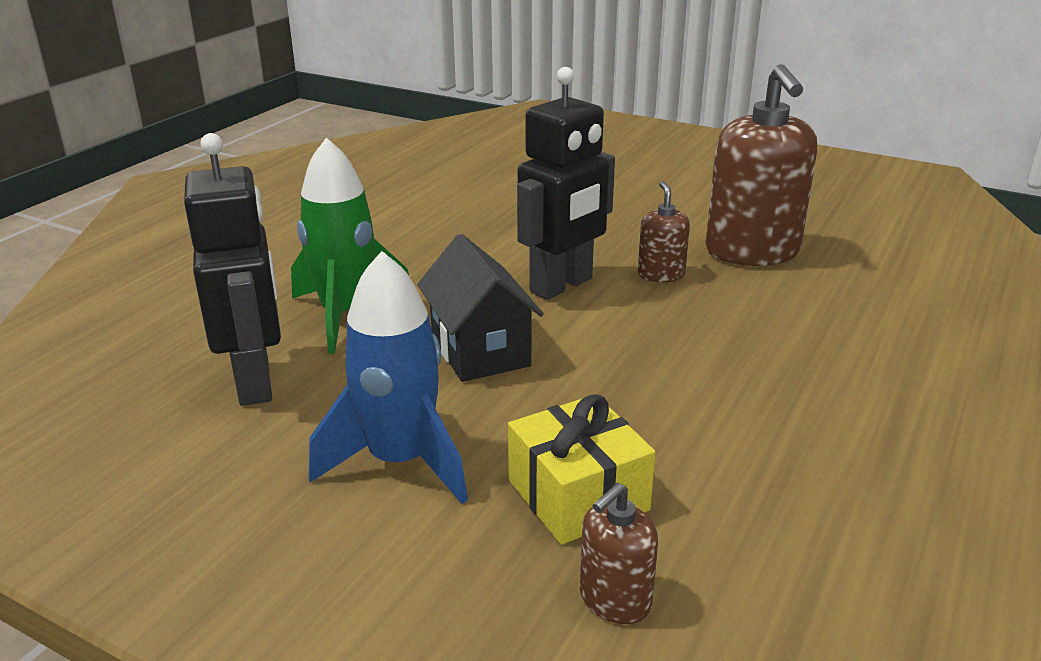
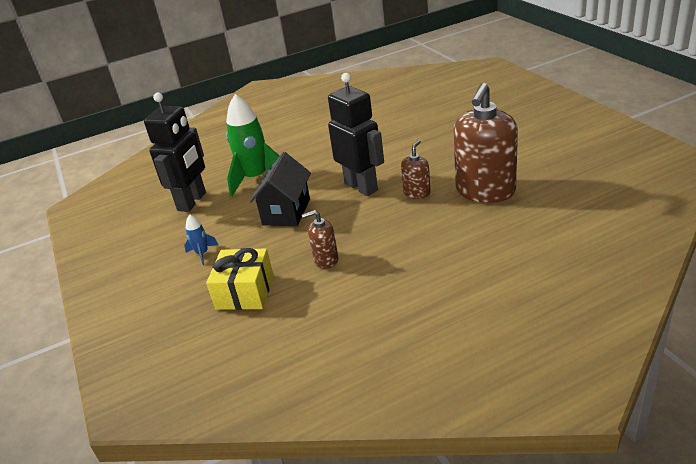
camera: 40 degrees right, 5 degrees up
(400, 461) = (202, 253): blue rocket -> blue rocket, size x0.46
(562, 286) = (361, 187): black robot -> black robot turned 120 degrees counterclockwise
(615, 600) = (207, 338): brown soap dispenser -> brown soap dispenser (326, 260)

